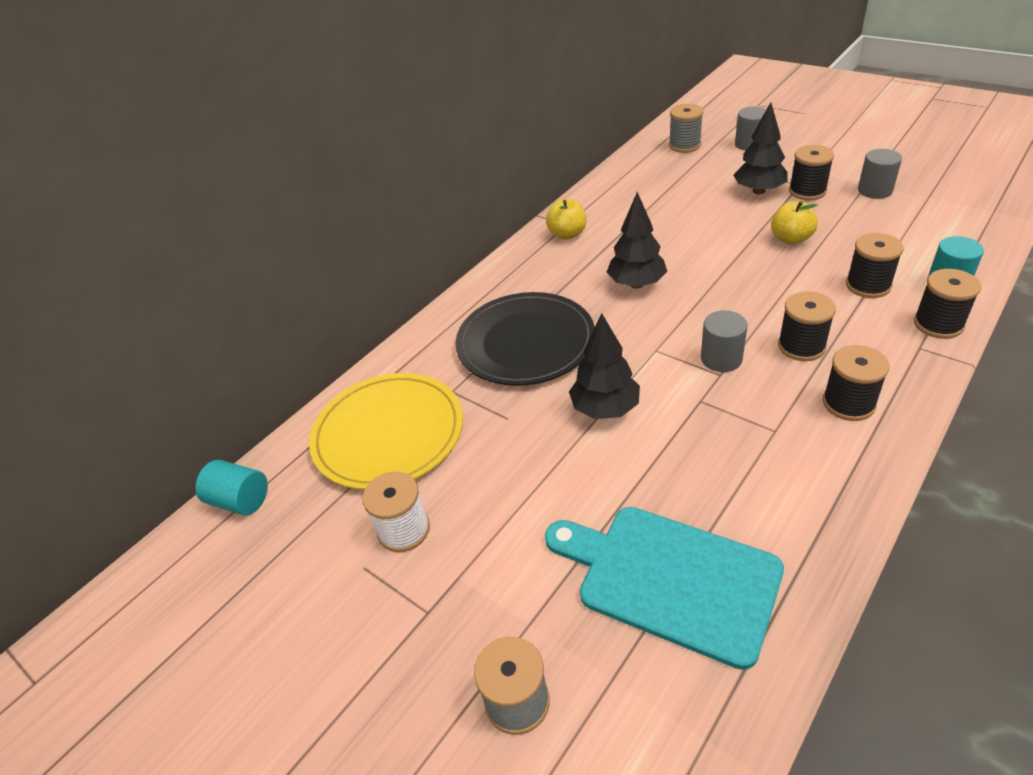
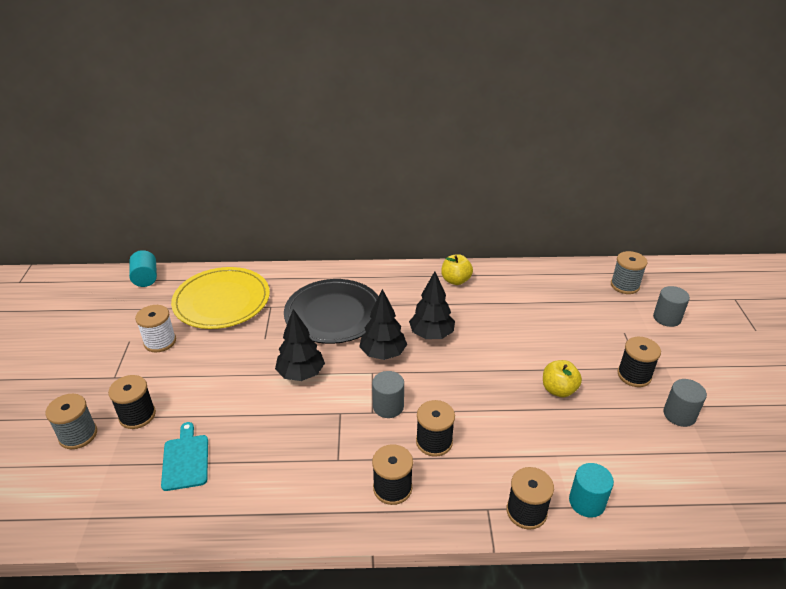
camera: 45 degrees right, 5 degrees down
(670, 579) = (185, 459): turquoise cutting board -> turquoise cutting board, size x0.54
(758, 191) = (605, 348): black tree -> black tree (383, 353)
(868, 285) = (539, 454): black spool -> black spool (137, 415)

